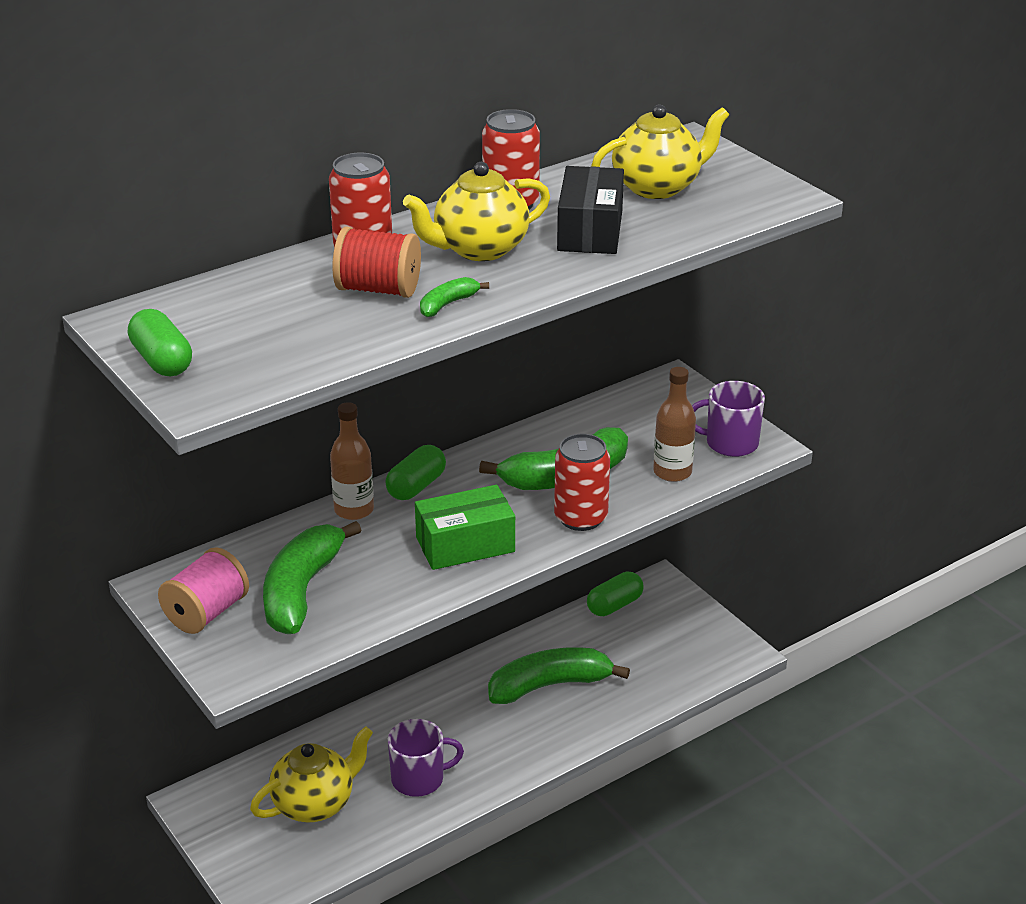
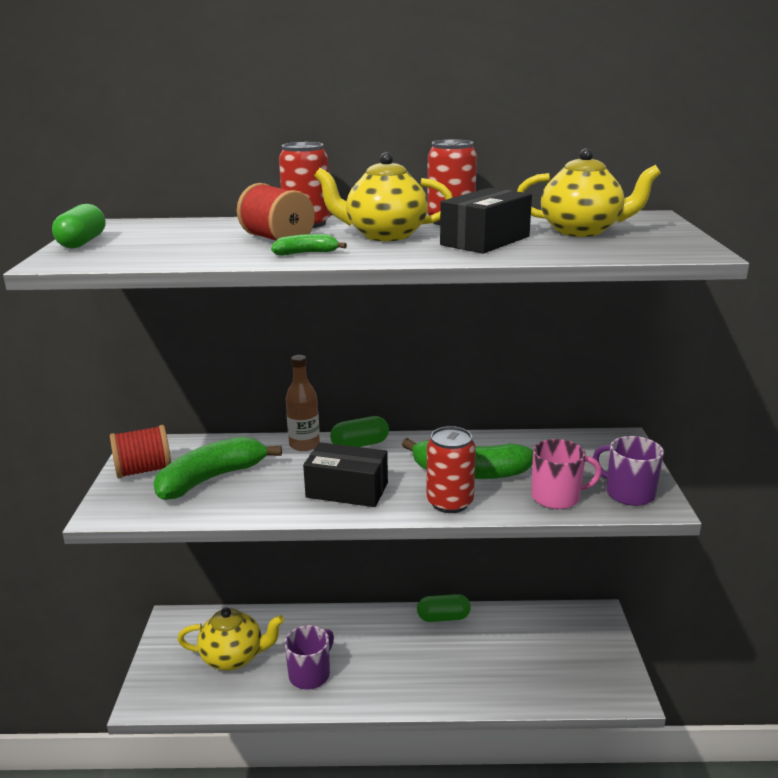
camera: 35 degrees right, 10 degrees down
(207, 613) = (144, 470): pink spool -> red spool
(419, 779) = (310, 674): purple mug -> purple mug turned 75 degrees counterclockwise
(465, 545) = (347, 490): green box -> black box
(550, 685) = (456, 651): green banana -> none
(614, 605) = (551, 615): green capsule -> green capsule (443, 617)
(672, 472) = (557, 497): brown bottle -> pink mug

